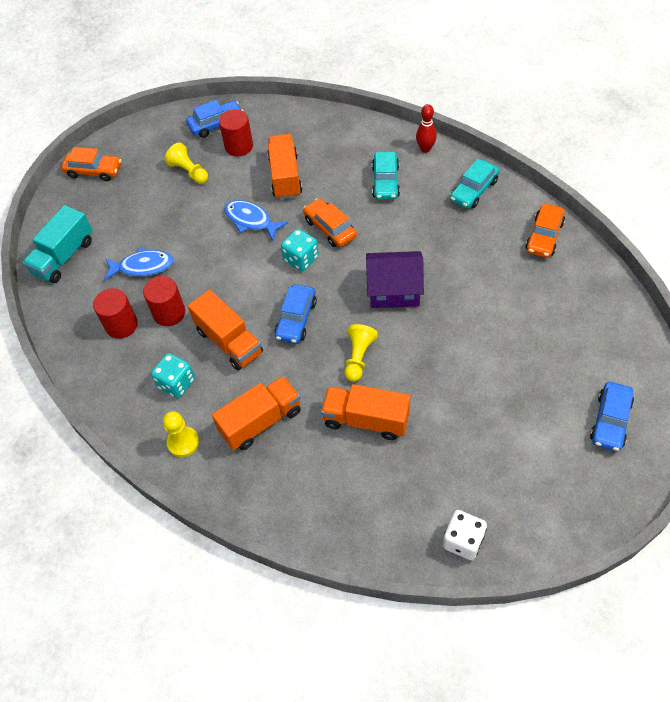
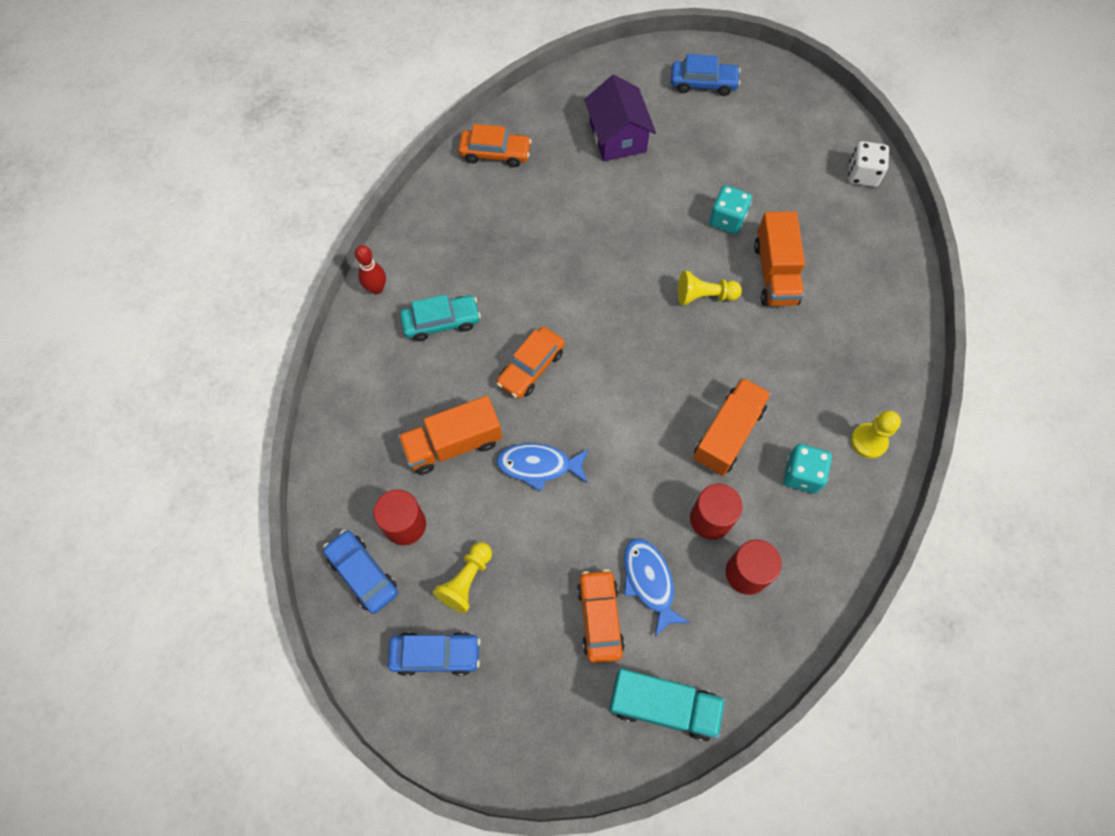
camera: 110 degrees left, 10 degrees up
(94, 171) = (490, 734): orange car -> orange car (600, 618)
(251, 220) = (539, 465): blue fish -> blue fish turned 75 degrees clockwise
(261, 421) = (814, 370): orange truck -> none
(296, 319) = (675, 370): blue car -> blue car (435, 654)
(301, 259) = (587, 388): turquoise dice -> turquoise dice (727, 219)
(394, 290) = (606, 280): purple house -> purple house (617, 137)
(474, 190) = (439, 227): turquoise car -> none

